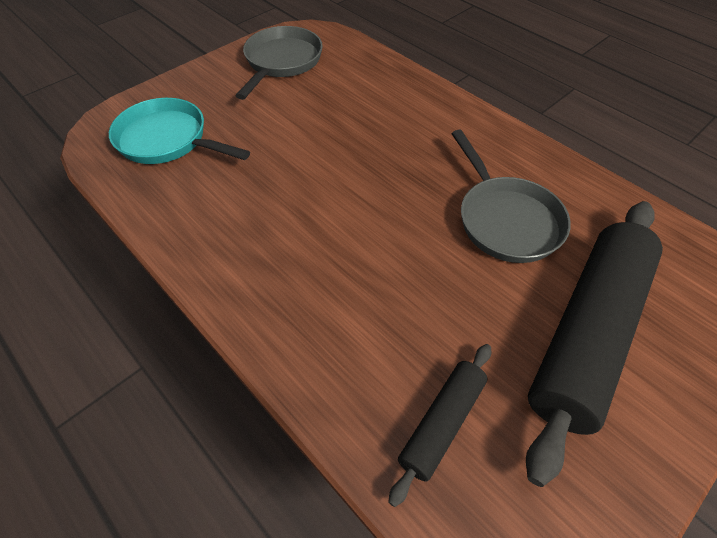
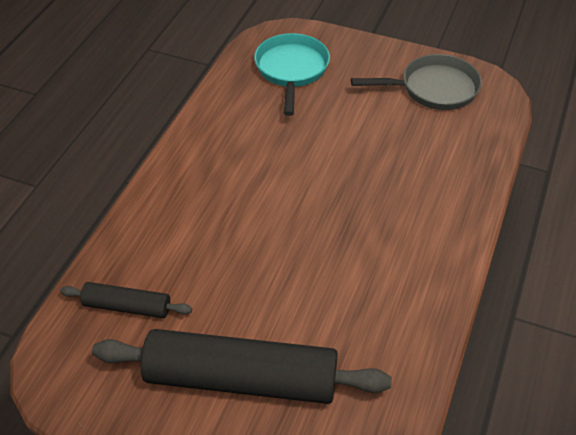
camera: 65 degrees right, 5 degrees down
(505, 220) = (334, 299): grey pan -> none

